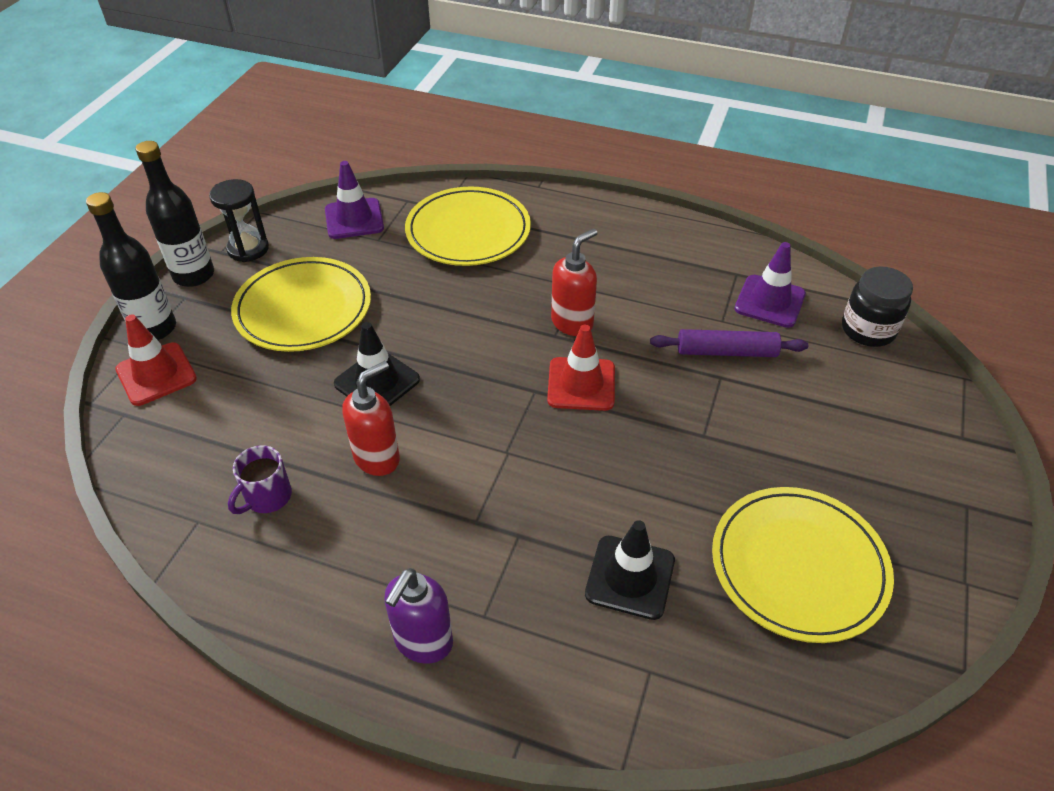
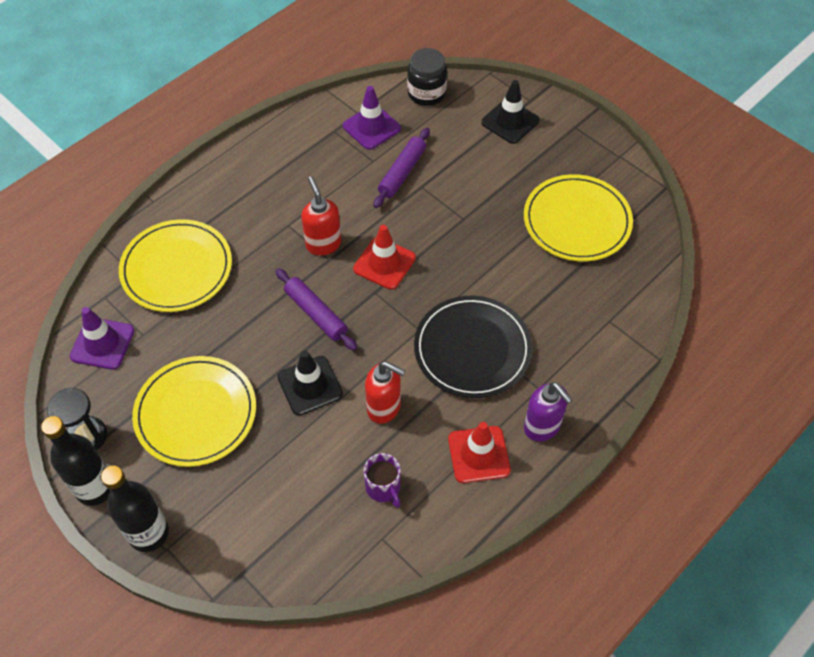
camera: 65 degrees left, 10 degrees up
(156, 374) = (208, 541): red traffic cone -> red traffic cone (479, 454)
(377, 458) = (384, 408): red soap dispenser -> red soap dispenser turned 135 degrees clockwise
(474, 352) = (316, 313): none -> purple rolling pin
(506, 516) = (472, 349): none -> black plate
(630, 577) = (547, 303): black traffic cone -> black traffic cone (510, 121)

